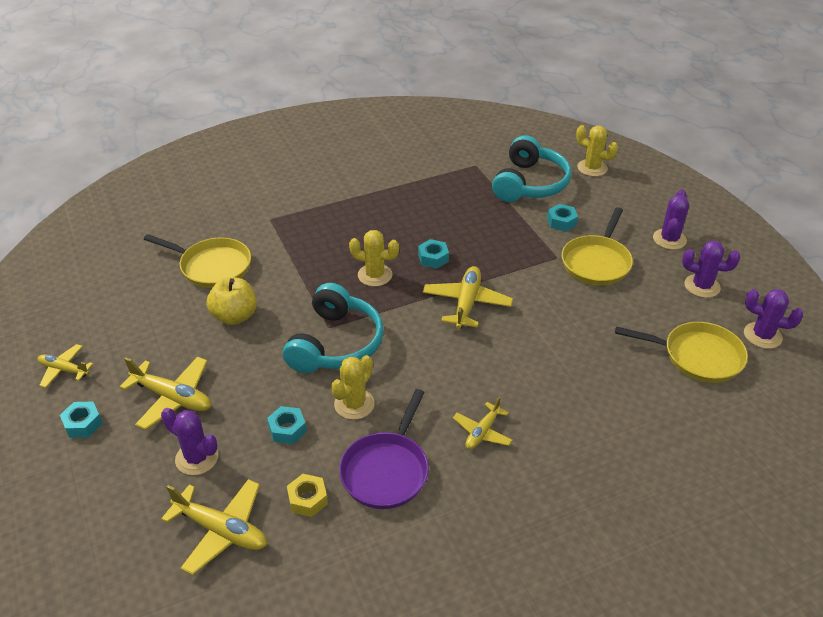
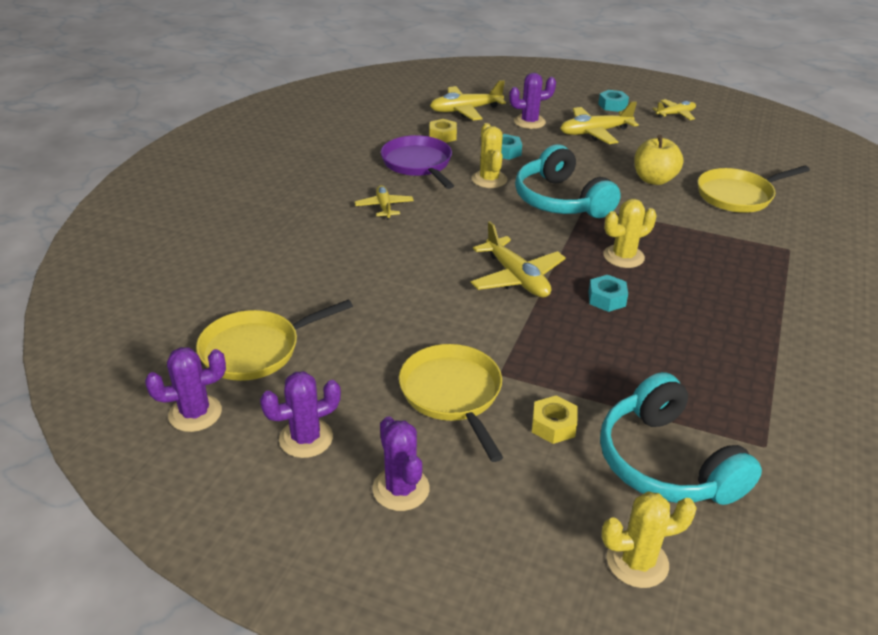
camera: 135 degrees right, 5 degrees down
(561, 222) = (553, 425): turquoise nut -> yellow nut

